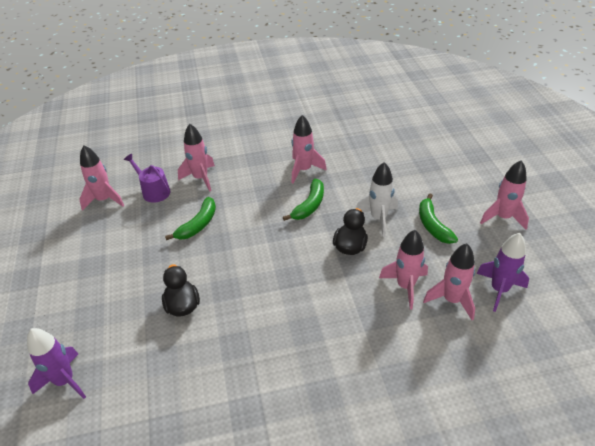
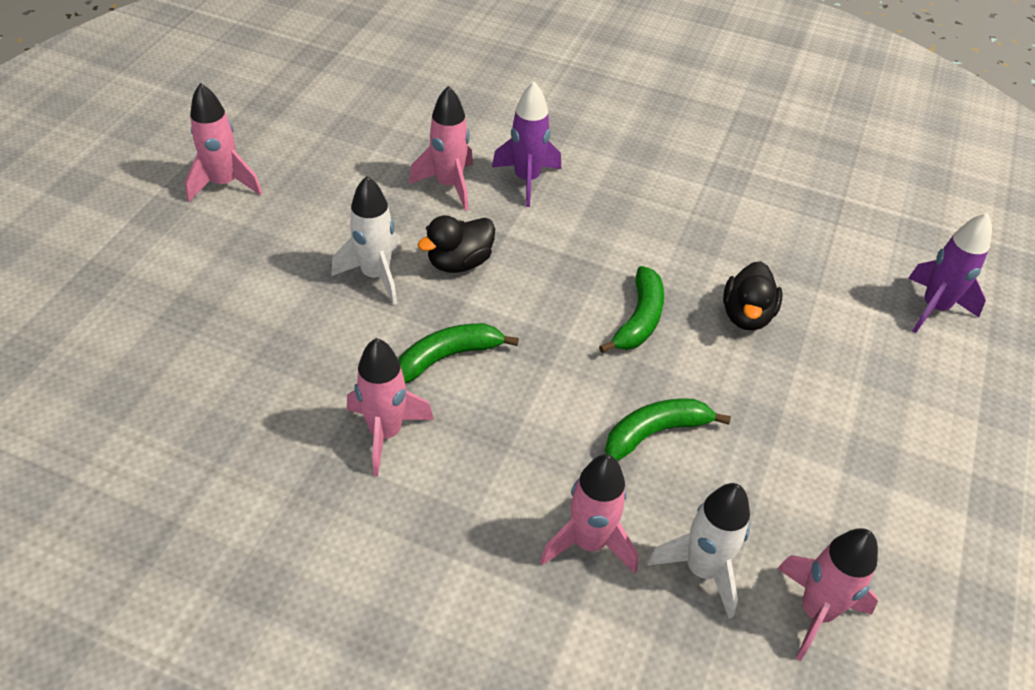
camera: 150 degrees left, 5 degrees up
(153, 191) = (702, 569): purple watering can -> white rocket
(432, 225) = (320, 225): green banana -> green banana (639, 319)
(451, 300) = (418, 148): pink rocket -> none
(499, 290) = (356, 129): purple rocket -> purple rocket (527, 180)

